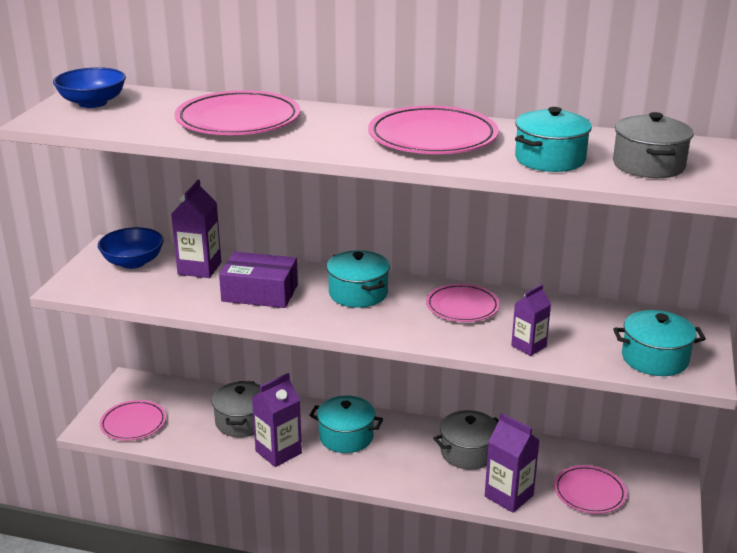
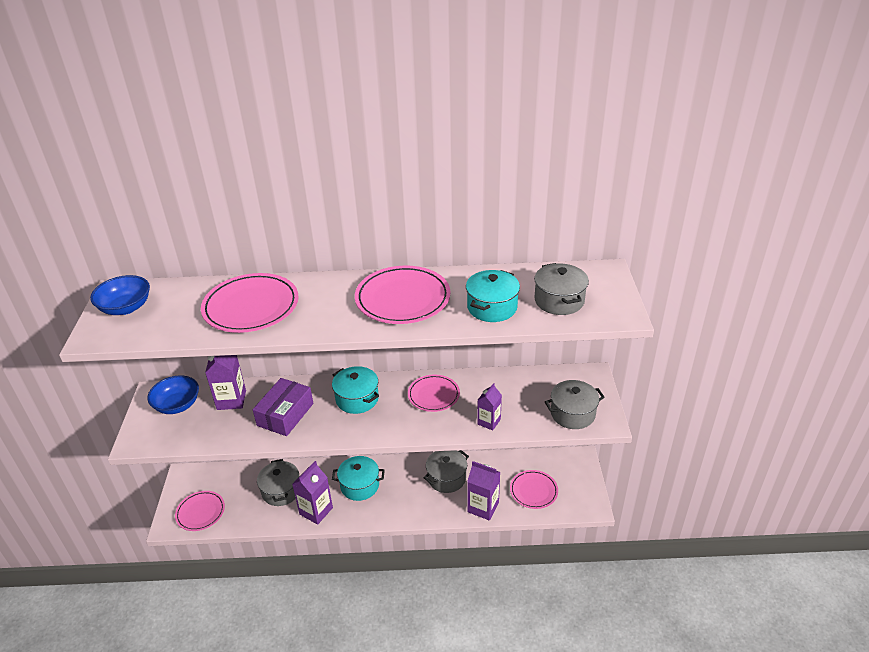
camera: 15 degrees left, 10 degrees up
(260, 293) = (285, 414): purple box -> purple box turned 60 degrees counterclockwise
(654, 359) = (572, 413): turquoise pot -> grey pot

